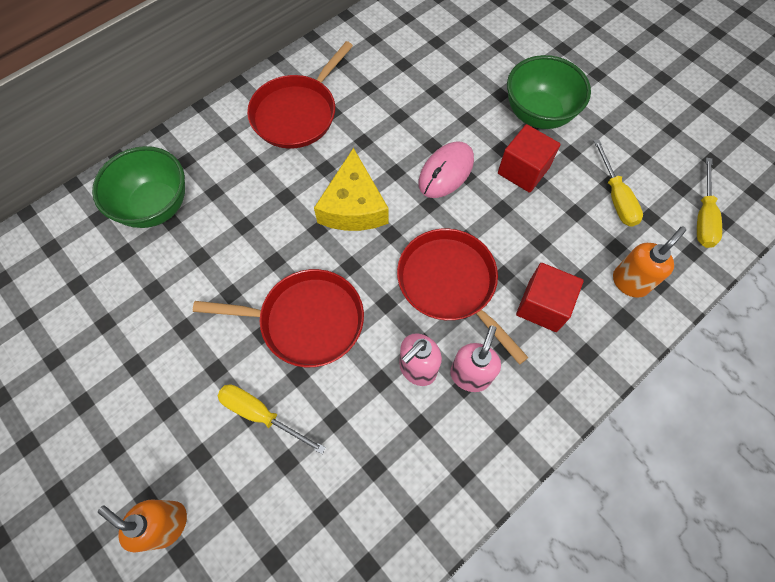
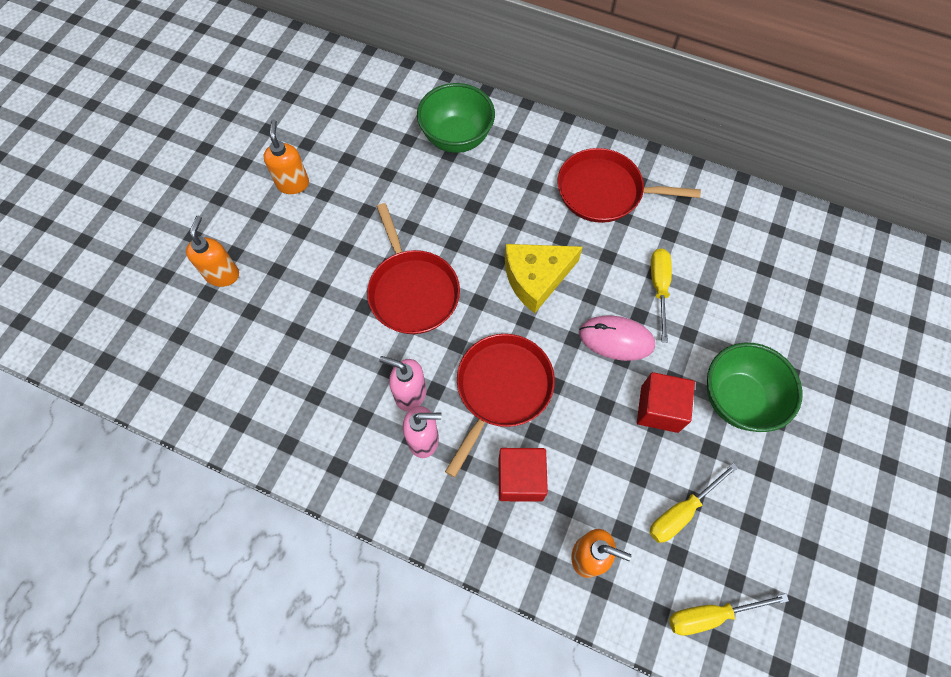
camera: 65 degrees right, 0 degrees up
(97, 395) = (293, 184): none -> orange soap dispenser
(261, 414) = (323, 295): yellow screwdriver -> yellow screwdriver (659, 288)

